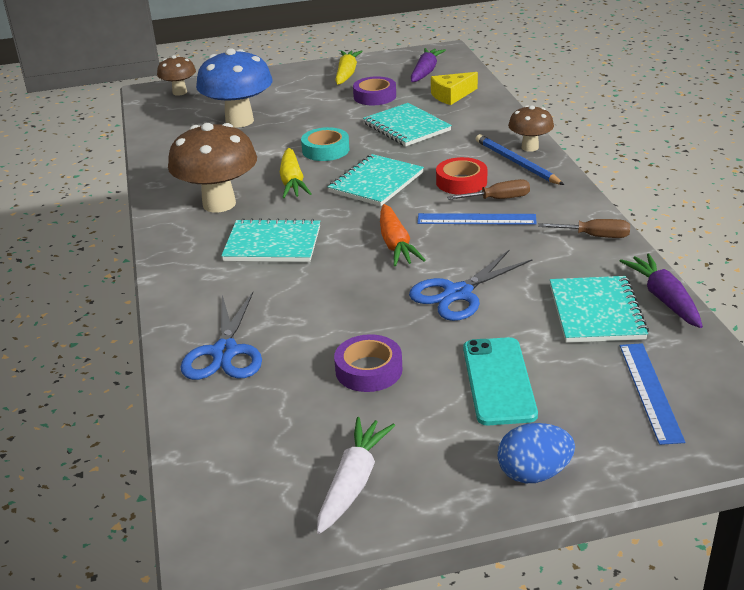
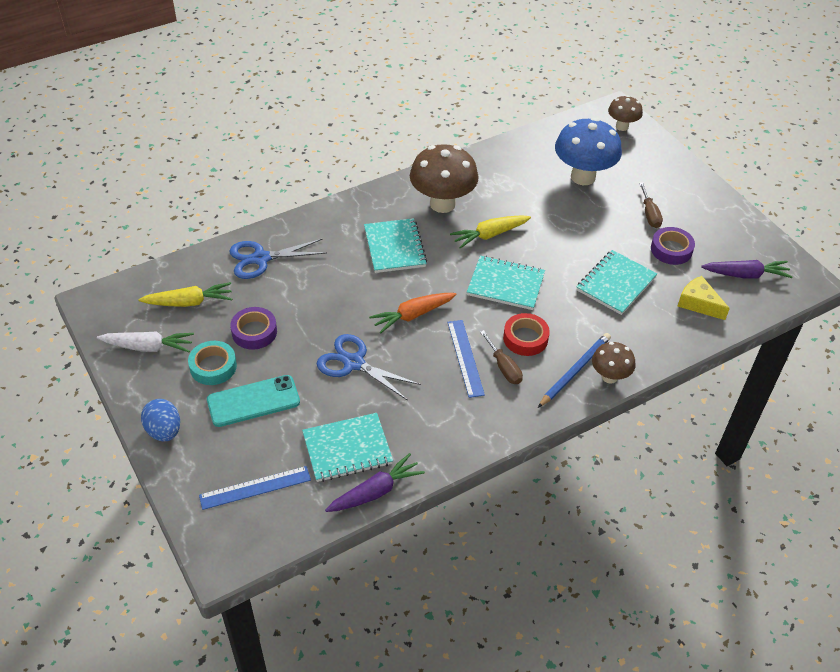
camera: 70 degrees right, 15 degrees up
(325, 150) = (551, 241): turquoise tape -> turquoise tape (213, 366)
(347, 74) = (712, 220): yellow carrot -> yellow carrot (189, 302)
(595, 236) = (460, 439): brown screwdriver -> brown screwdriver (649, 214)

